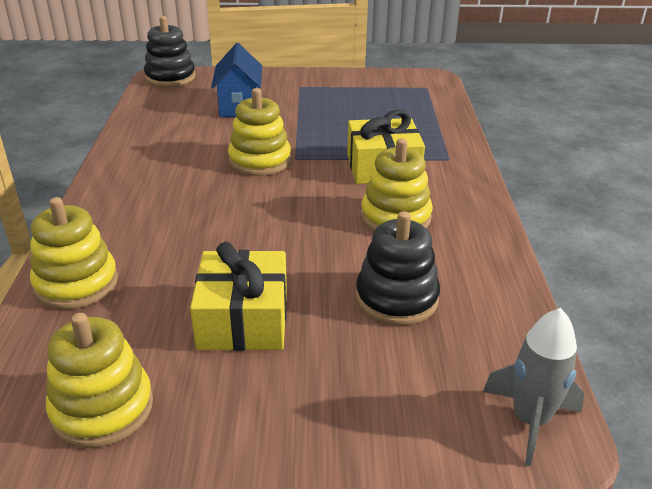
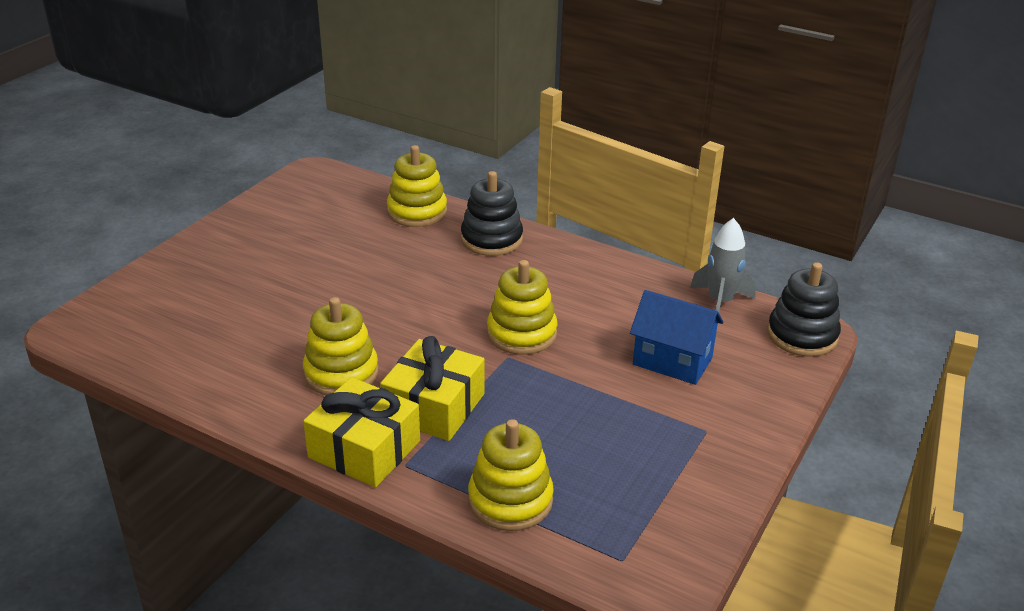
camera: 120 degrees right, 0 degrees up
(102, 408) = (291, 202): yellow stacking toy -> yellow stacking toy (510, 500)
(243, 319) = (306, 260): yellow gift -> yellow gift (364, 449)
(396, 298) = (246, 327): black stacking toy -> black stacking toy (491, 239)
(530, 420) = (90, 327): grey rocket -> grey rocket (720, 302)

